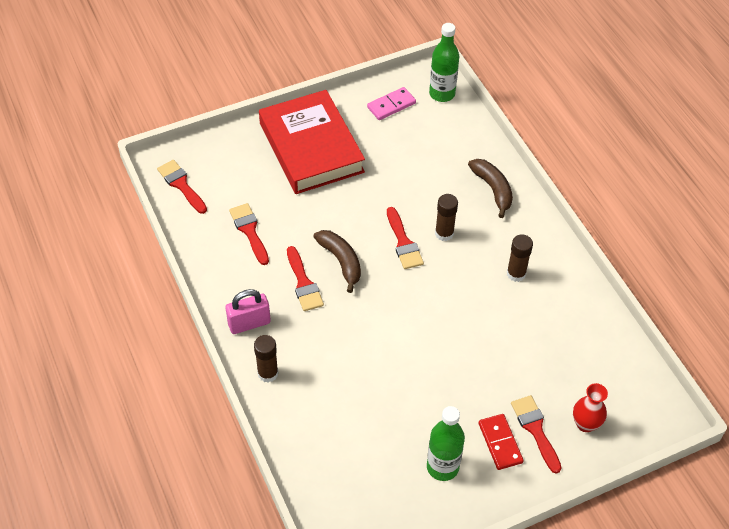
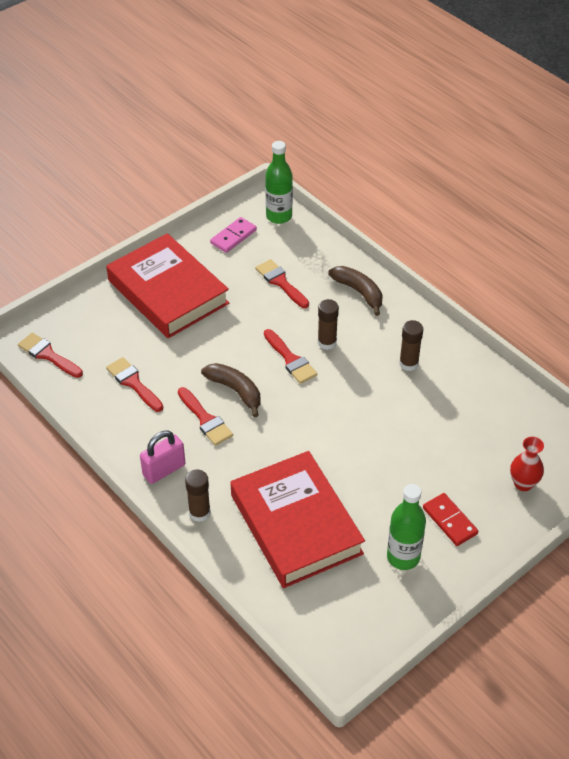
camera: 15 degrees left, 5 degrees down
(352, 408) = (295, 524): none -> red book
(535, 430) = (478, 500): red brush -> red brush (281, 282)

